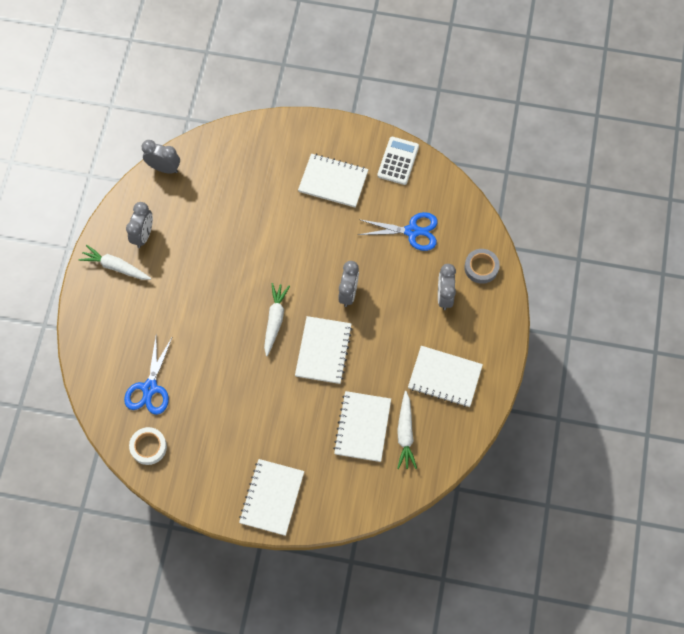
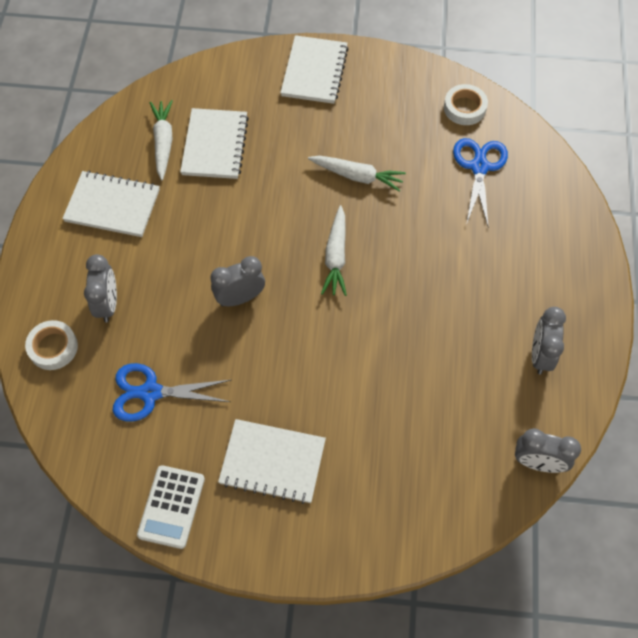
camera: 175 degrees right, 5 degrees down
(116, 267) = (566, 308): white carrot -> white carrot (357, 176)
(323, 351) = (268, 224): white notebook -> none
(348, 293) = (240, 298): grey clock -> grey clock turned 60 degrees clockwise
(481, 267) = (53, 347): grey tape -> white tape

